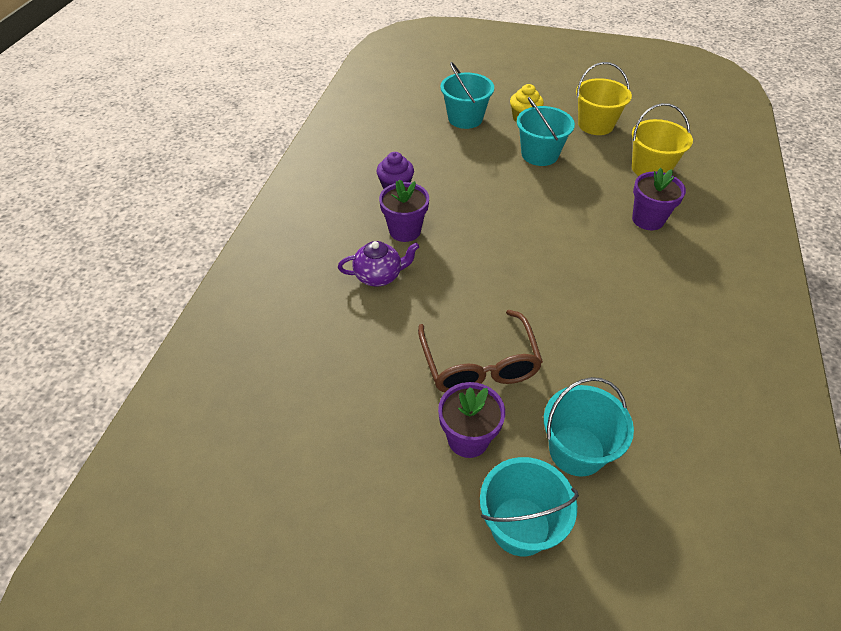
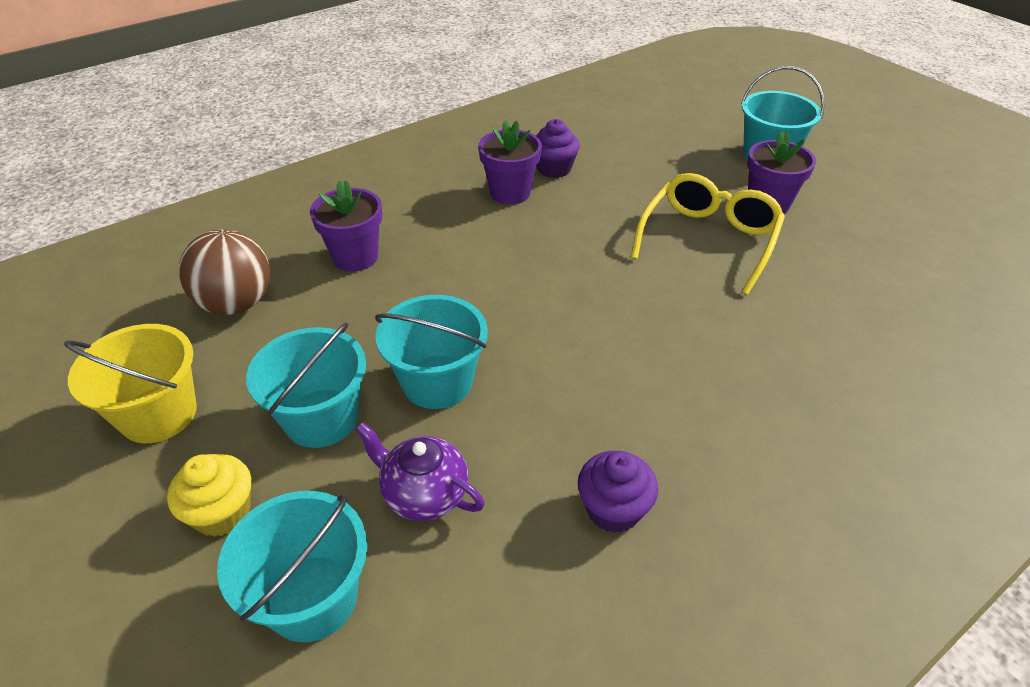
camera: 140 degrees left, 5 degrees down
(379, 276) = (753, 376): purple teapot -> purple teapot (424, 494)
(405, 231) = (666, 418): purple flower pot -> purple flower pot (510, 193)
(479, 364) = (708, 239): brown glasses -> yellow glasses
(576, 450) = (683, 163): turquoise bucket -> turquoise bucket (437, 382)
(650, 168) = (237, 303): yellow bucket -> brown ball
(654, 367) = (554, 169): none -> purple cupcake

